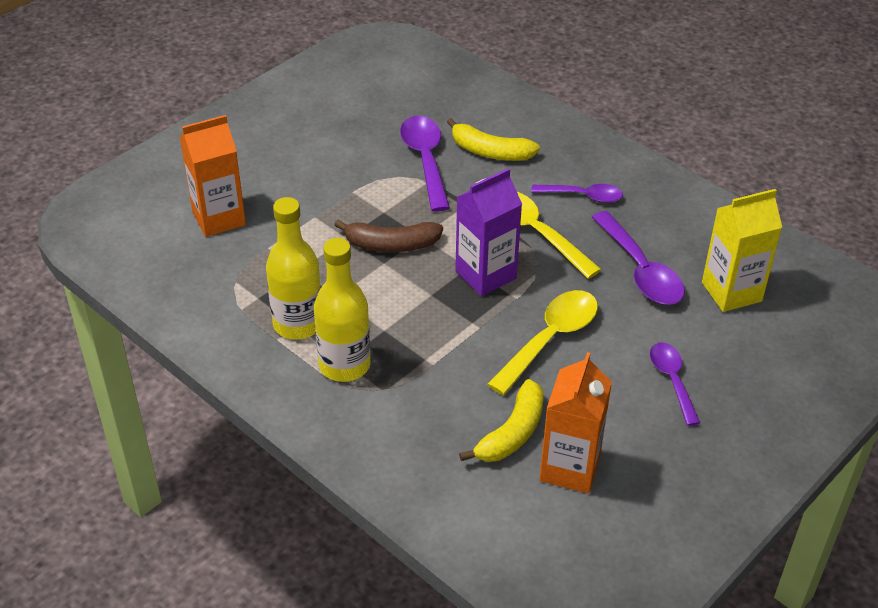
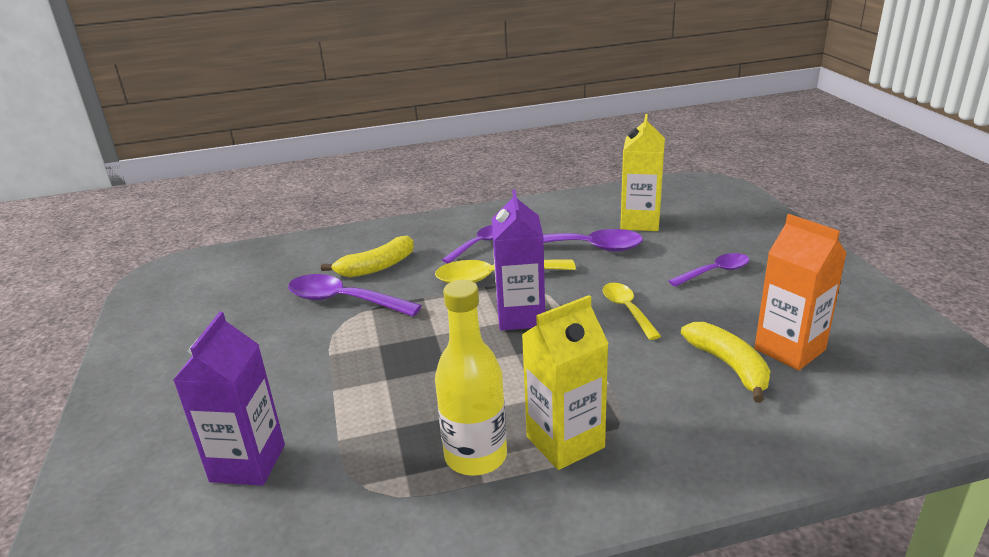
camera: 55 degrees left, 15 degrees down
(219, 218) = (248, 463): orange carton -> purple carton
(344, 365) = (565, 442): yellow bottle -> yellow carton
(391, 245) = (427, 355): brown banana -> none
(550, 339) = (627, 310): yellow spoon -> yellow spoon, size x0.64
(672, 380) = (715, 272): purple spoon -> purple spoon turned 135 degrees clockwise

